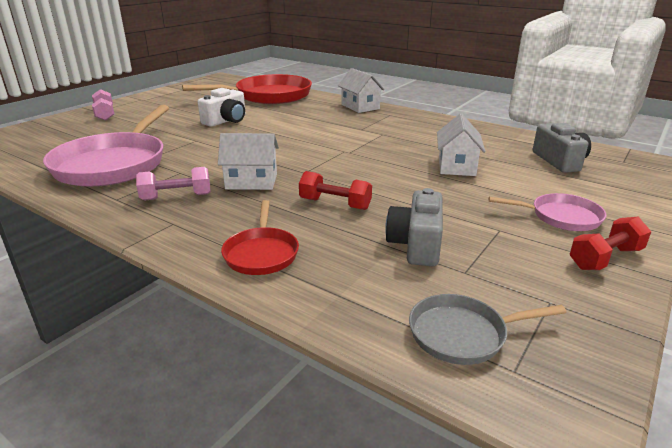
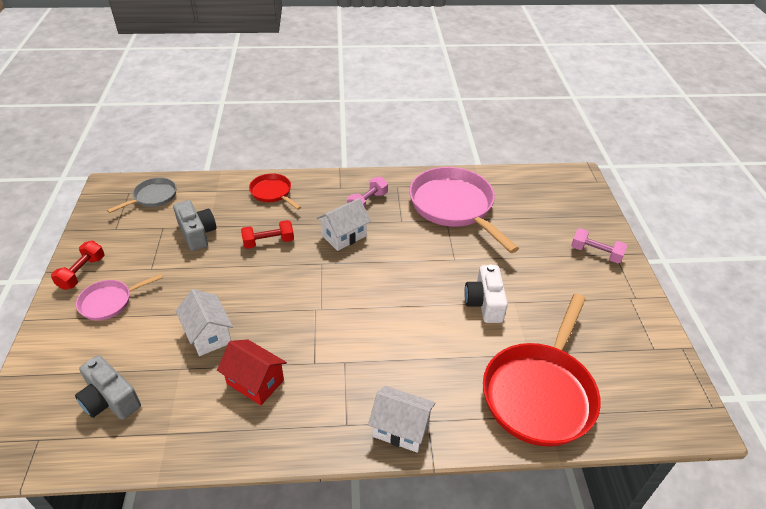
camera: 140 degrees right, 15 degrees up
(434, 139) = (255, 382): none -> red house

